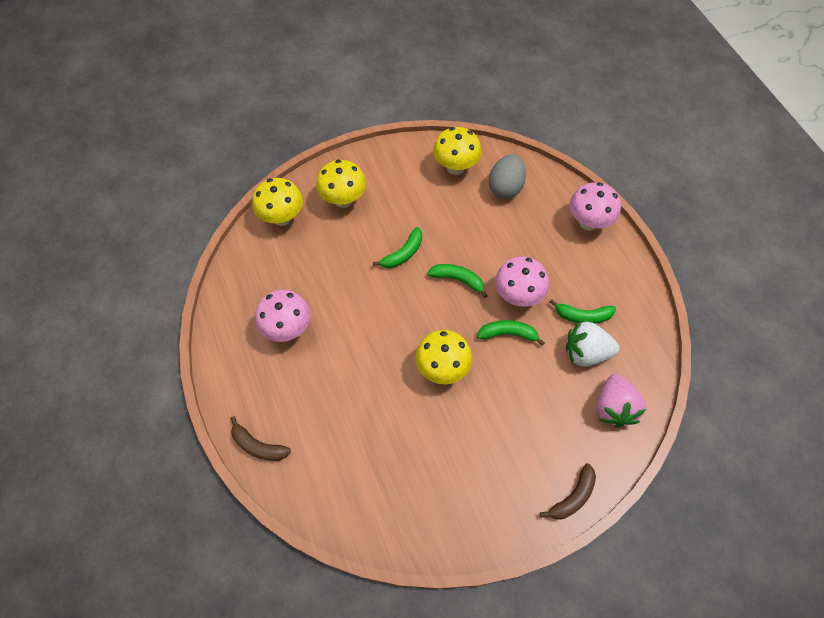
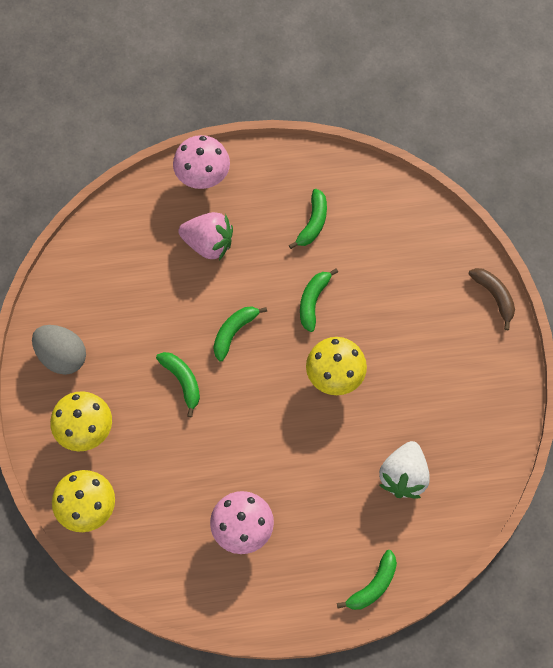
camera: 75 degrees left, 5 degrees up
(258, 446) = (373, 585): brown banana -> green banana
(455, 167) = (81, 292): yellow mushroom -> none
(505, 187) = (129, 247): grey egg -> grey egg (62, 356)
(517, 296) = (271, 278): pink mushroom -> none
(586, 352) = (354, 234): white strawberry -> white strawberry (403, 476)
(613, 407) = (417, 230): pink strawberry -> pink strawberry (208, 244)

